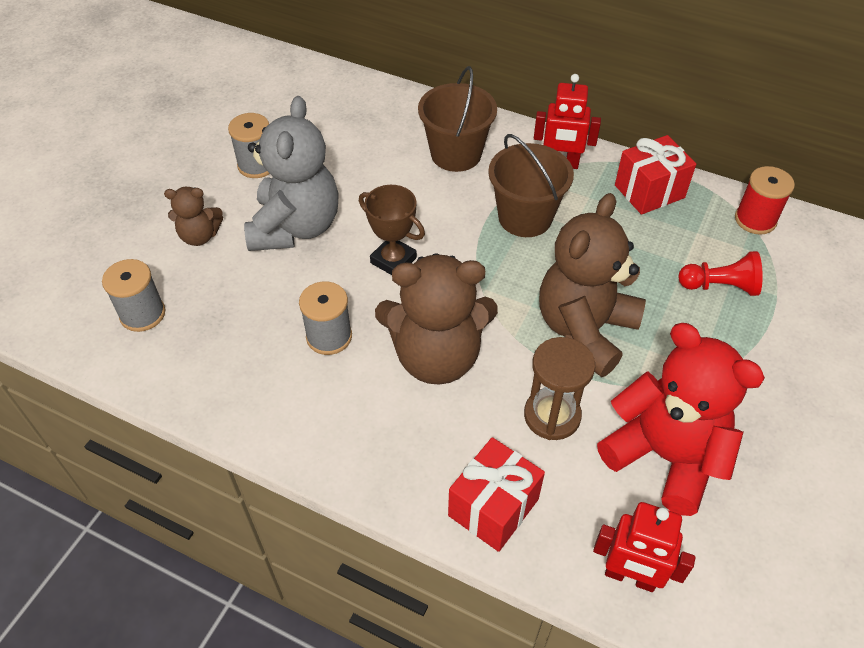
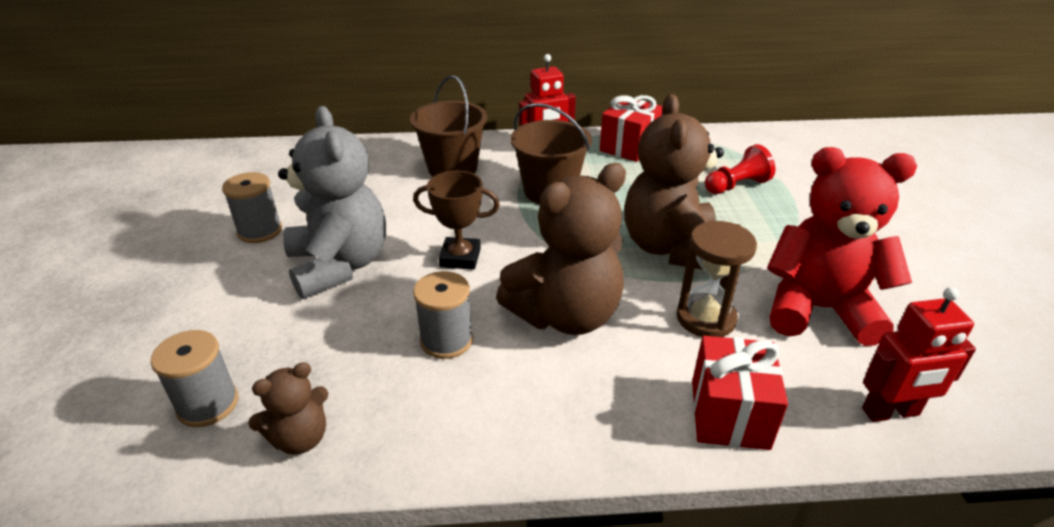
camera: 30 degrees left, 15 degrees down
(200, 236) = (234, 308): brown teddy bear -> brown teddy bear (300, 438)
(755, 220) = (717, 141): red spool -> none

